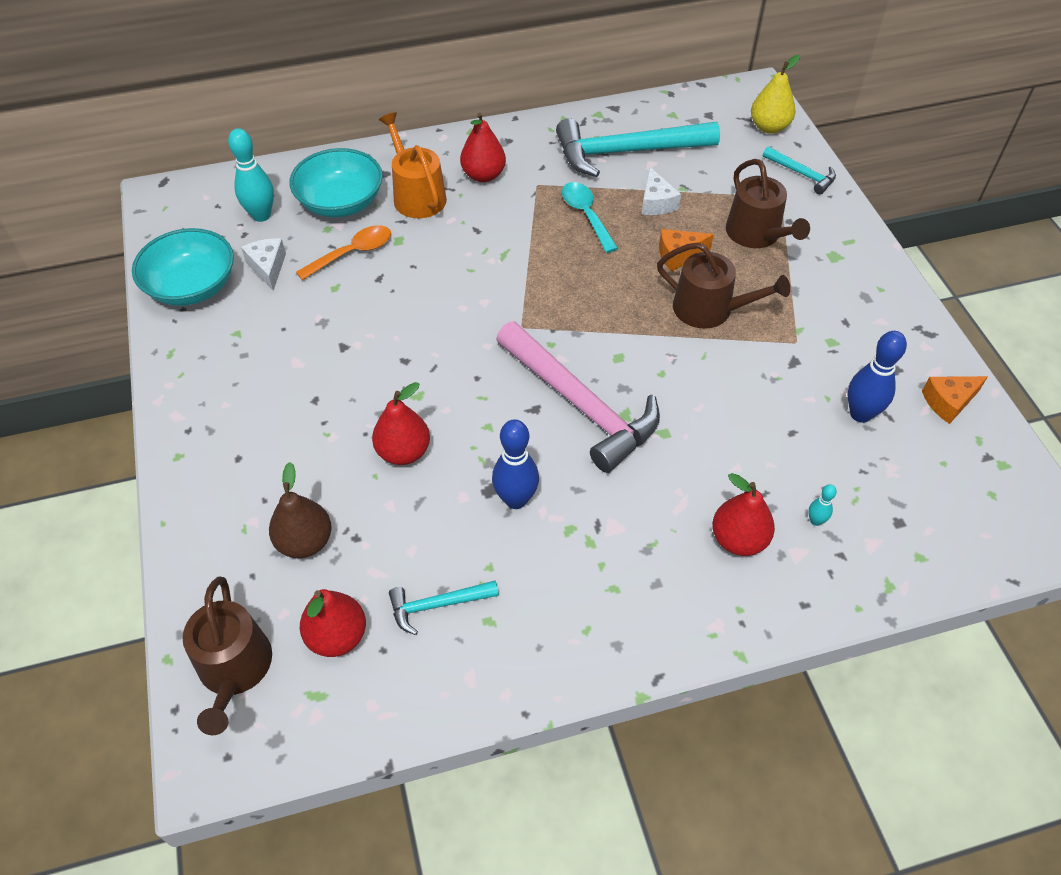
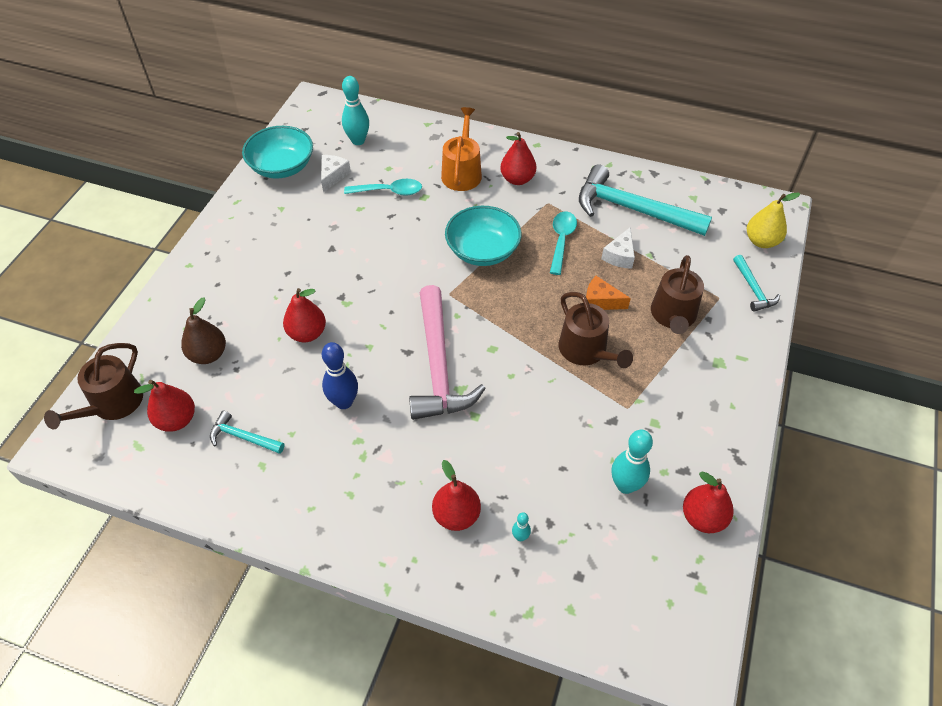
camera: 35 degrees right, 0 degrees up
(341, 202) = (411, 155): turquoise bowl -> turquoise bowl (482, 250)
(352, 253) = (389, 191): orange spoon -> turquoise spoon
(860, 414) = (625, 485): blue bowling pin -> turquoise bowling pin
(948, 402) = (703, 517): orange cheese -> red pear

